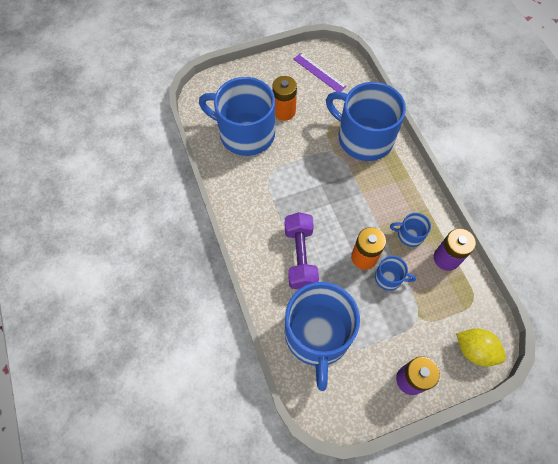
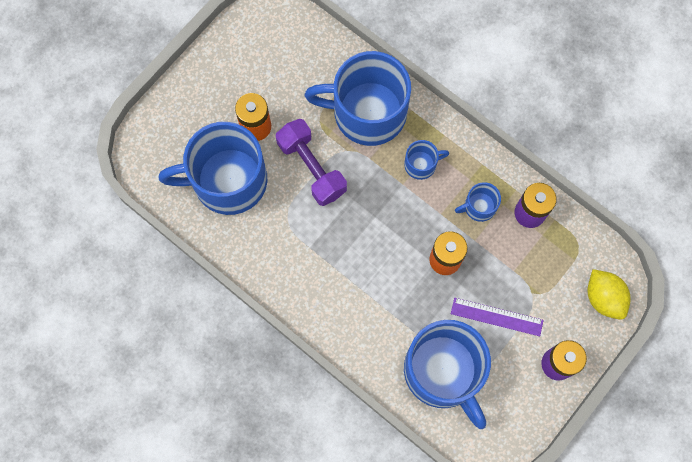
camera: 30 degrees left, 10 degrees up
(300, 257) = (377, 297): purple dumbbell -> purple dumbbell (311, 168)
(319, 72) = (267, 50): purple ruler -> purple ruler (496, 317)
(389, 278) = (482, 268): blue mug -> blue mug (421, 164)
(474, 350) = (603, 298): yellow lemon -> yellow lemon turned 60 degrees clockwise

